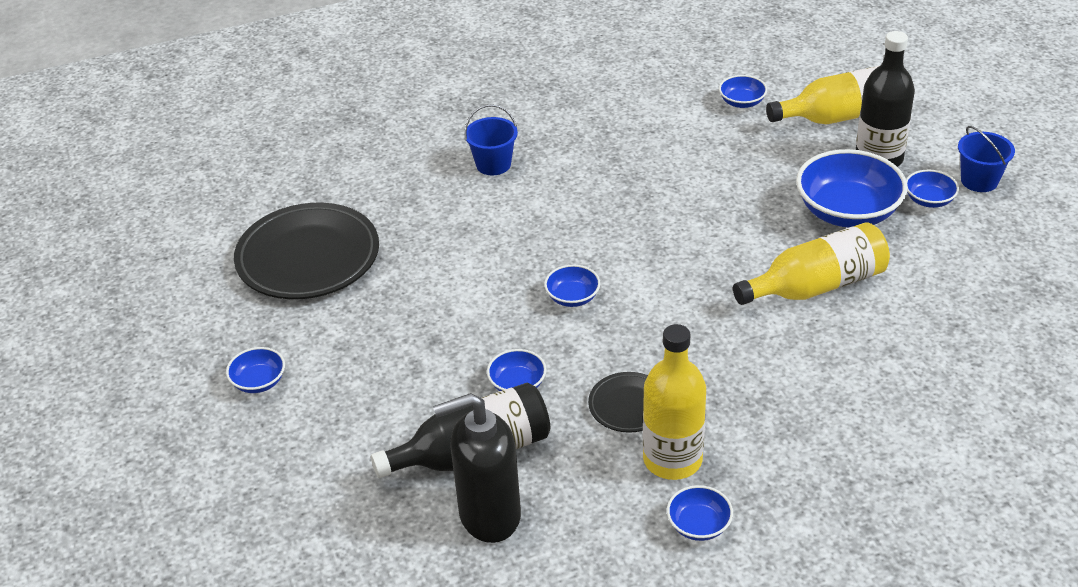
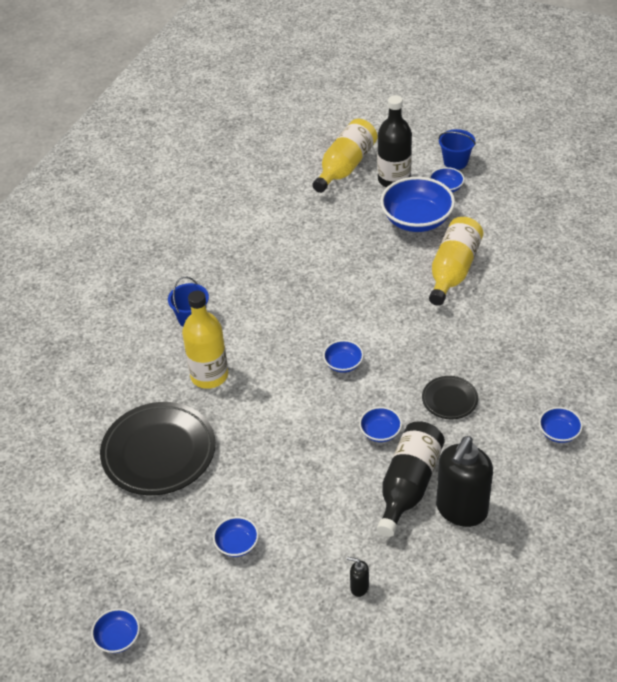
camera: 45 degrees left, 5 degrees up
(300, 504) = (359, 587): none -> black soap dispenser
(672, 459) = (505, 410): yellow bottle -> yellow bottle (209, 376)
(742, 102) = (283, 191): blue bowl -> blue bowl (118, 638)

